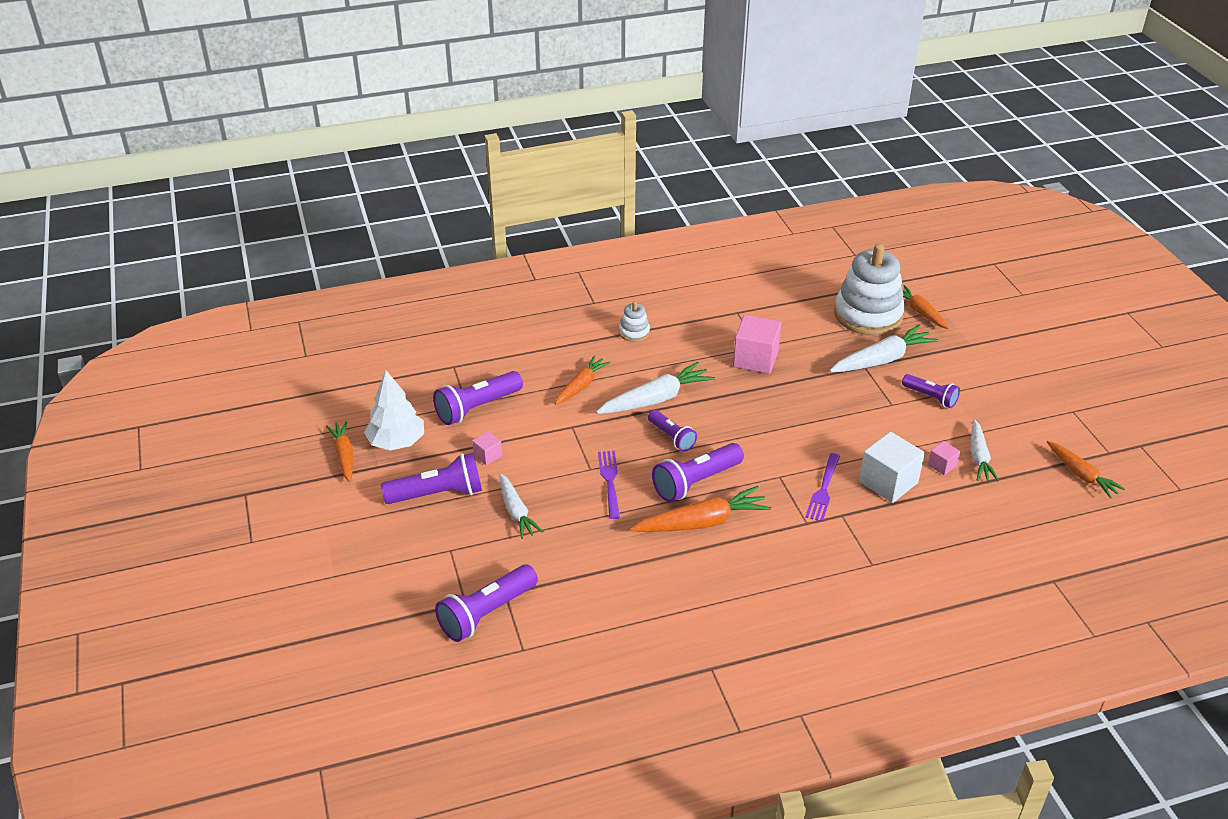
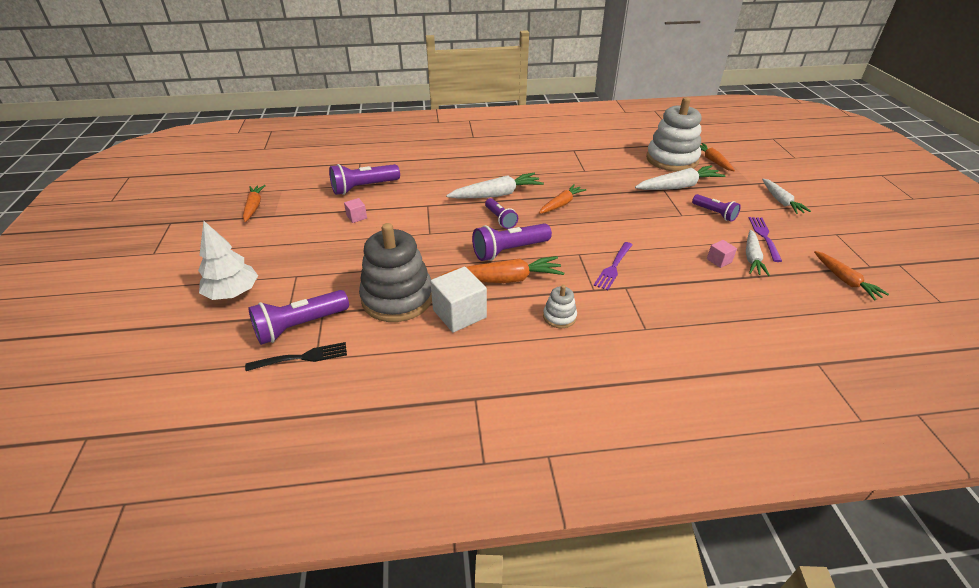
camera: 10 degrees right, 0 degrees up
(396, 442) = (295, 202): white tree -> white tree (233, 293)
(438, 494) = (307, 237): purple flashlight -> none
(506, 650) = (301, 358): none -> black fork
(516, 512) = (360, 255): white carrot -> white carrot (781, 201)
(581, 386) = (444, 182): orange carrot -> orange carrot (561, 204)
(585, 563) = (397, 298): none -> grey stacking toy
(610, 482) = (441, 243): purple fork -> purple fork (764, 237)
(634, 332) = (495, 155): white stacking toy -> white stacking toy (559, 317)
(755, 359) = (580, 177): pink cube -> none
(888, 482) = (670, 267): white cube -> white cube (459, 314)

